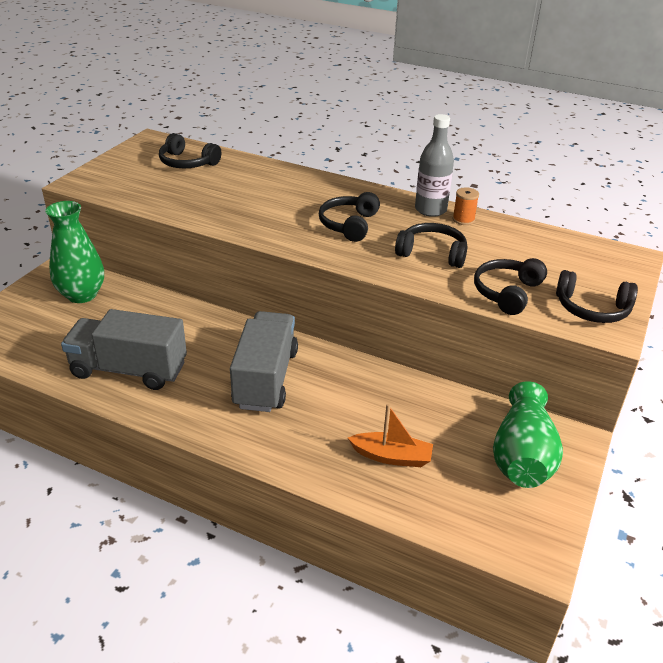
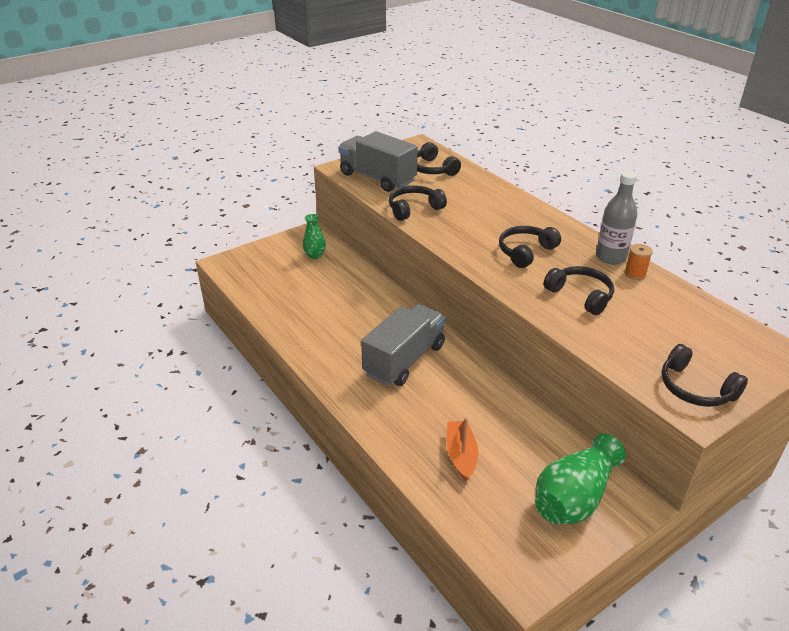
camera: 30 degrees right, 0 degrees up
(82, 295) = (315, 255): green vase -> green vase, size x0.56
(129, 370) = (311, 321): grey truck -> grey truck (377, 178)
(392, 456) = (461, 455): orange boat -> orange boat turned 135 degrees counterclockwise
(507, 292) = (622, 349): black headphones -> black headphones (414, 209)

